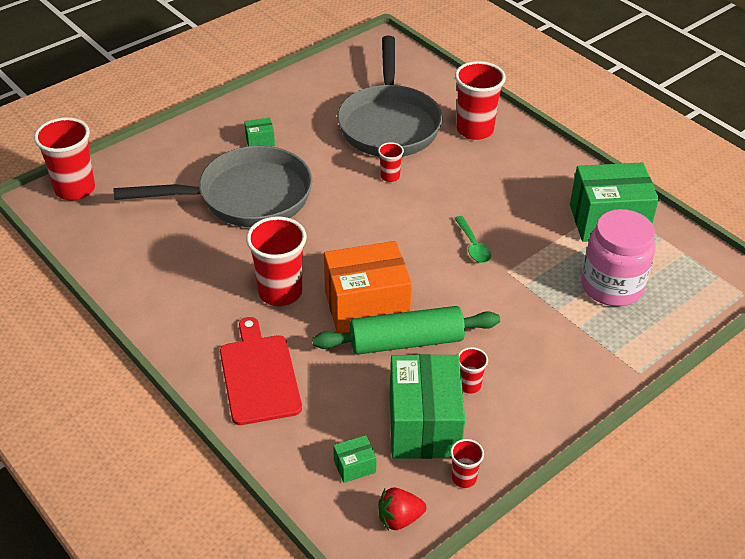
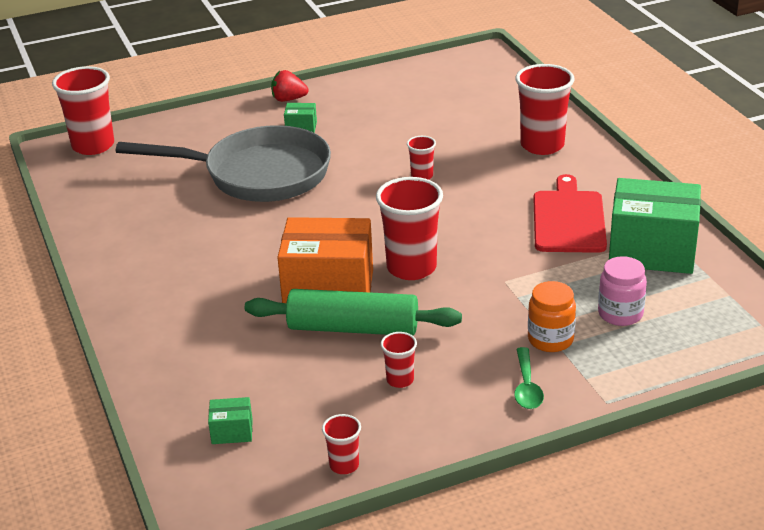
camera: 20 degrees right, 10 degrees down
(259, 376) = (180, 333): red cutting board -> red cutting board (569, 219)
(280, 292) = (244, 263): red cup -> red cup (411, 268)
(389, 124) = (448, 128): grey pan -> none
(399, 518) = (252, 489): red strawberry -> red strawberry (288, 99)
(424, 425) = (328, 408): green box -> none
(473, 245) = (478, 251): green spoon -> green spoon (527, 386)
(569, 322) = (550, 339): none -> orange jar
(611, 286) = (620, 314): pink jar -> pink jar, size x0.59

